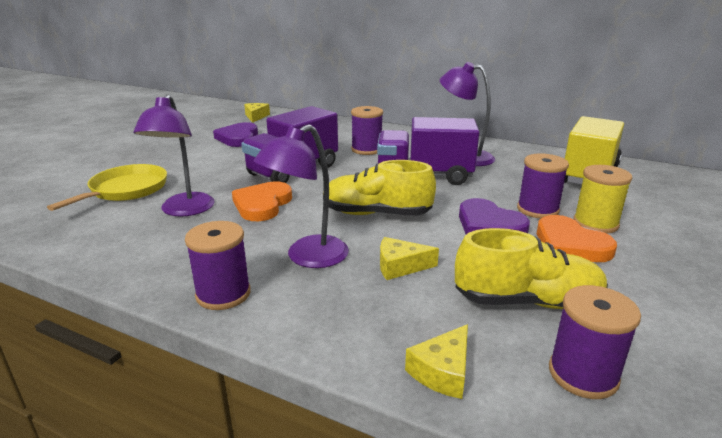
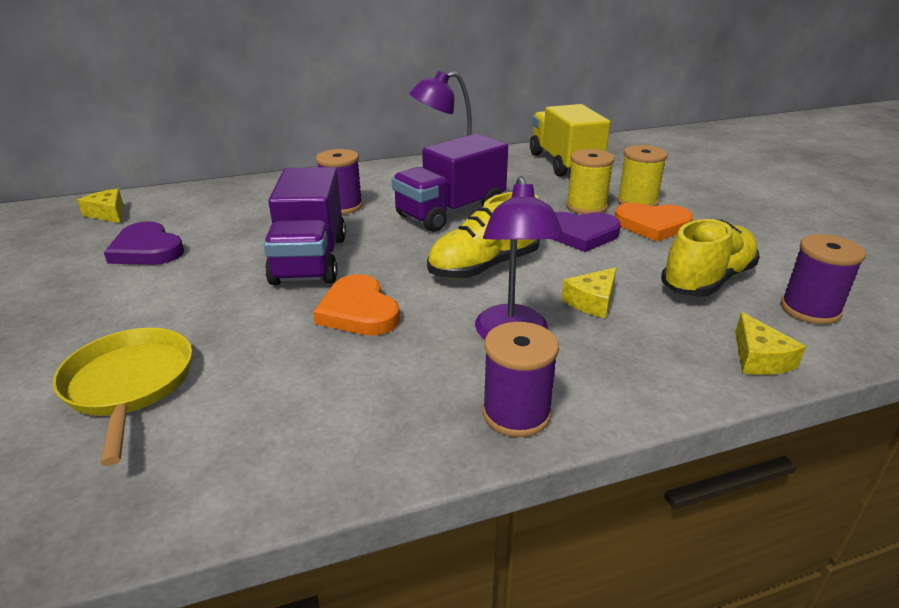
camera: 45 degrees left, 5 degrees up
(184, 210) = (280, 364): purple lamp -> none
(537, 209) = (586, 207): purple spool -> yellow spool

